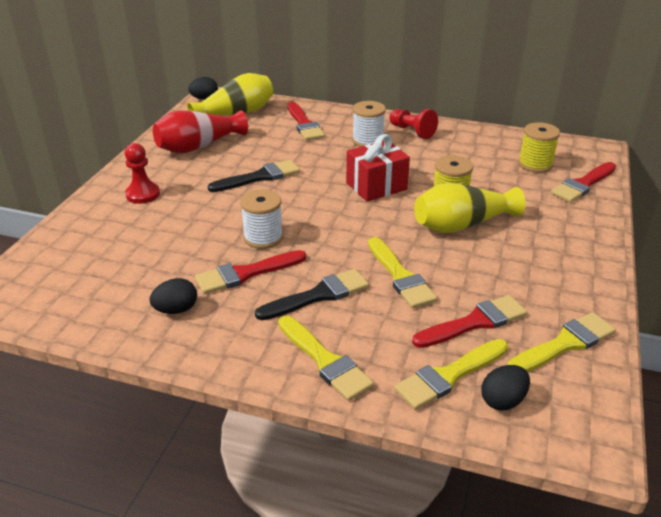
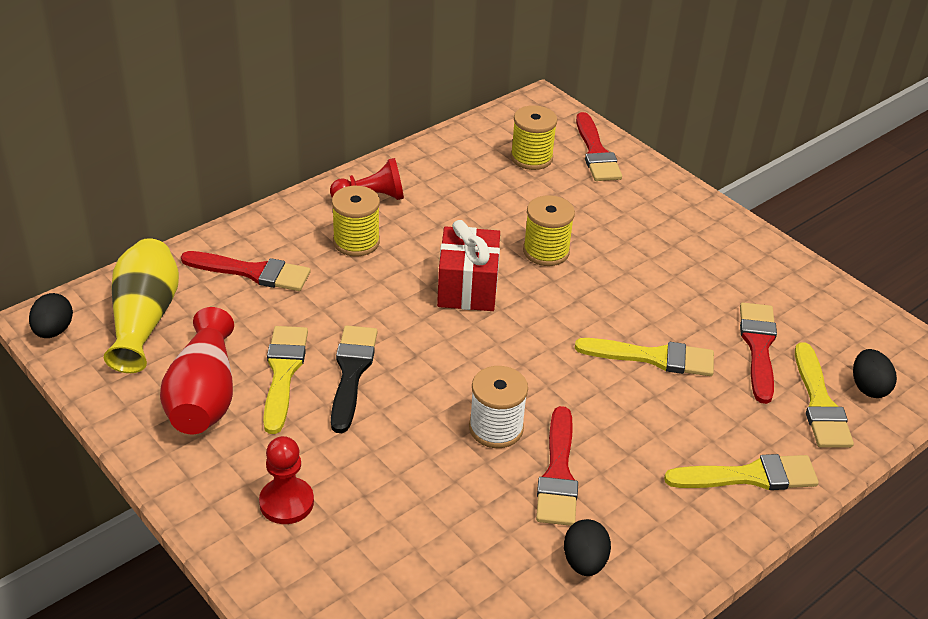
camera: 60 degrees left, 5 degrees up
(318, 295) = (641, 433): black brush -> none
(368, 141) = (356, 242): white spool -> yellow spool
(462, 225) = (598, 268): yellow vase -> none
(564, 344) = (821, 310): yellow brush -> yellow brush (283, 373)

